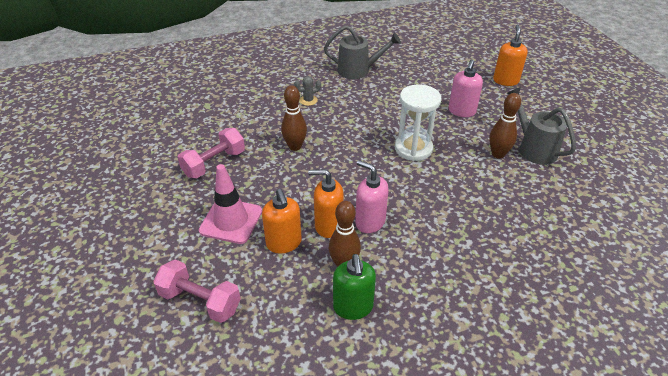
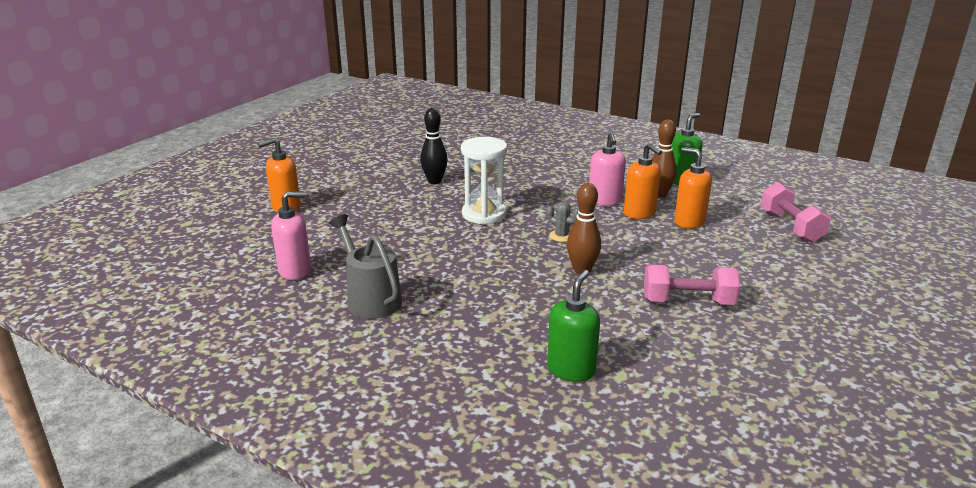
camera: 130 degrees left, 15 degrees down
(230, 95) = (571, 369): none -> green soap dispenser
(231, 221) = (719, 253): pink traffic cone -> none
(284, 243) = (689, 222): orange soap dispenser -> orange soap dispenser turned 75 degrees counterclockwise
(308, 100) = (490, 302): grey cactus -> grey cactus (561, 236)
(461, 111) = (383, 212): pink soap dispenser -> pink soap dispenser (295, 271)
(498, 154) = (434, 181): brown bowling pin -> black bowling pin
(533, 148) = (403, 171): grey watering can -> none

